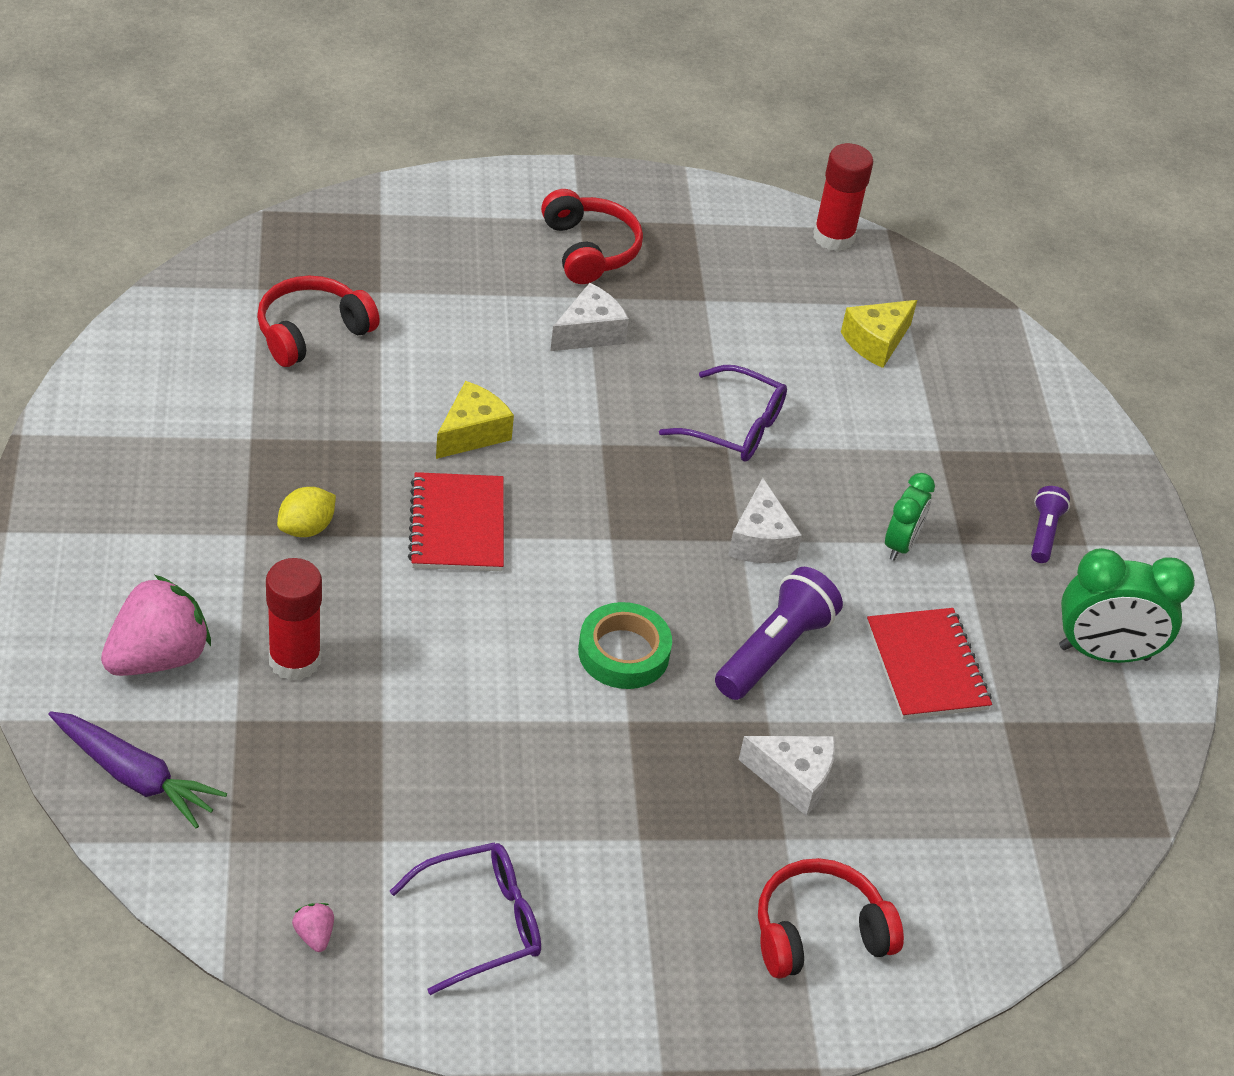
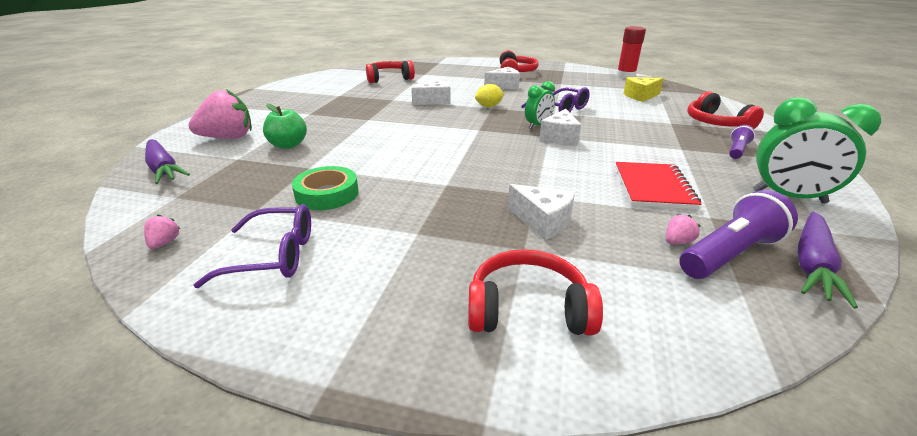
camera: 25 degrees right, 15 degrees down
(294, 660) = (288, 145): red glue stick -> green apple
(306, 528) = (337, 114): yellow lemon -> yellow lemon (489, 106)
(457, 525) = (406, 120): red notebook -> none
(472, 433) = (434, 101): yellow cheese -> white cheese
(623, 652) = (461, 161): green tape -> green tape (327, 194)
(774, 650) = (552, 170): purple flashlight -> purple flashlight (729, 254)
(900, 544) = (643, 145): green clock -> green clock (538, 126)
(965, 783) = (677, 242): none -> pink strawberry
(1014, 439) = (716, 123): none -> red headphones
(1112, 791) = (812, 264): none -> purple carrot

